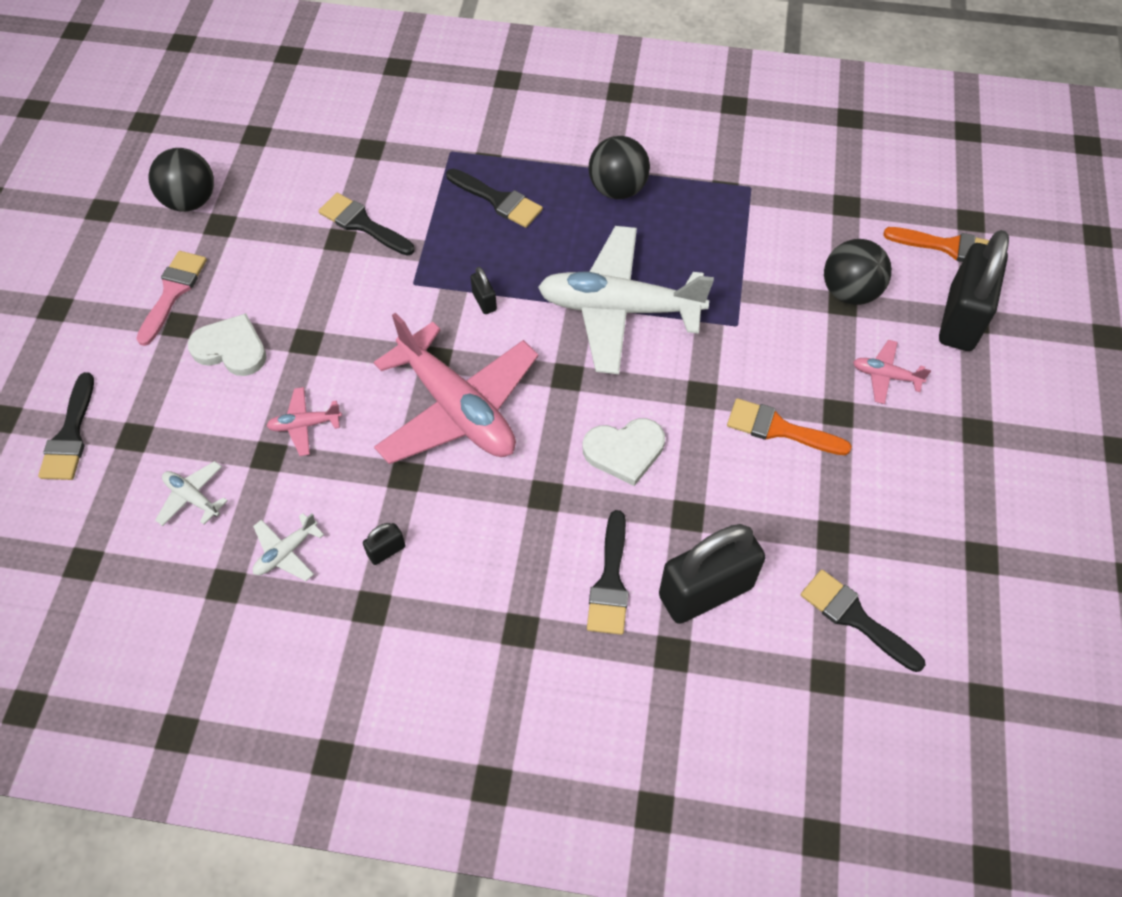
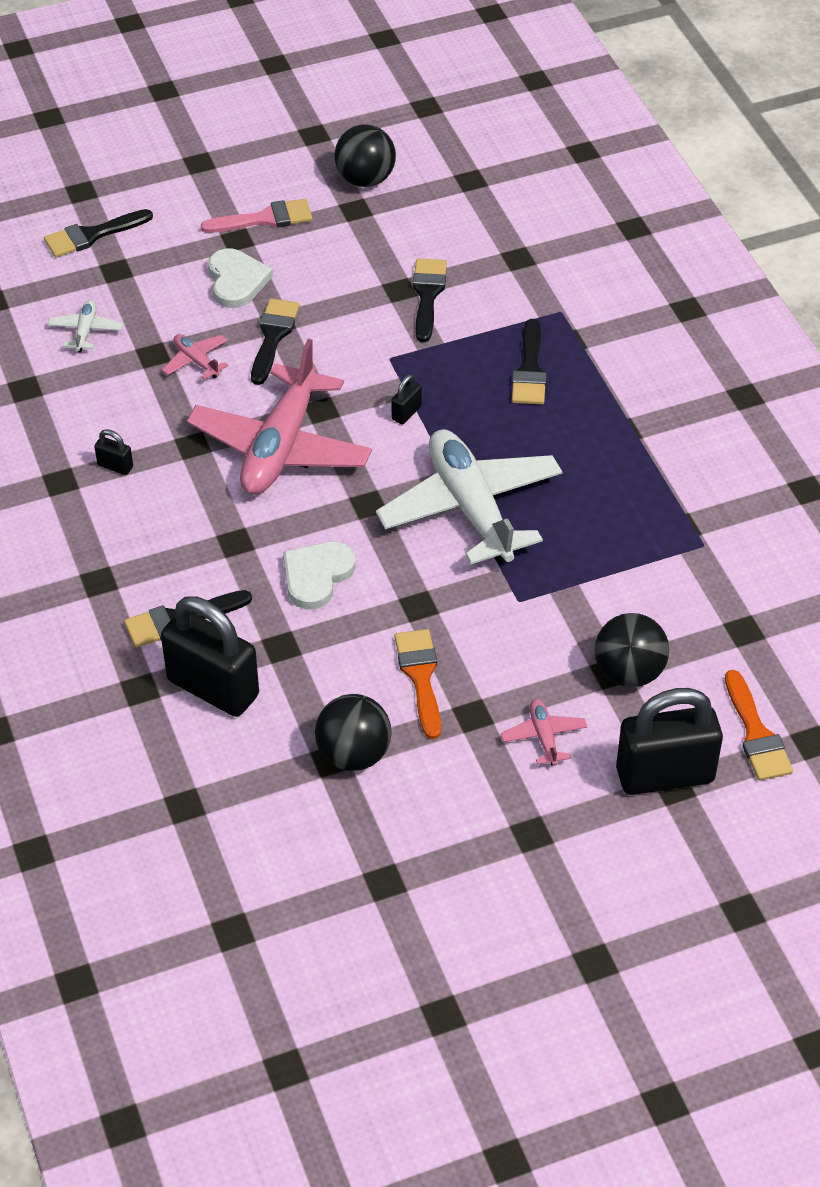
camera: 60 degrees right, 10 degrees down
(286, 552) = (74, 408): white plane -> none
(617, 189) = (615, 447): black ball -> black ball (353, 754)
(624, 451) = (316, 576): white heart -> white heart turned 75 degrees clockwise
(855, 618) = (255, 804): black brush -> black brush (273, 336)

